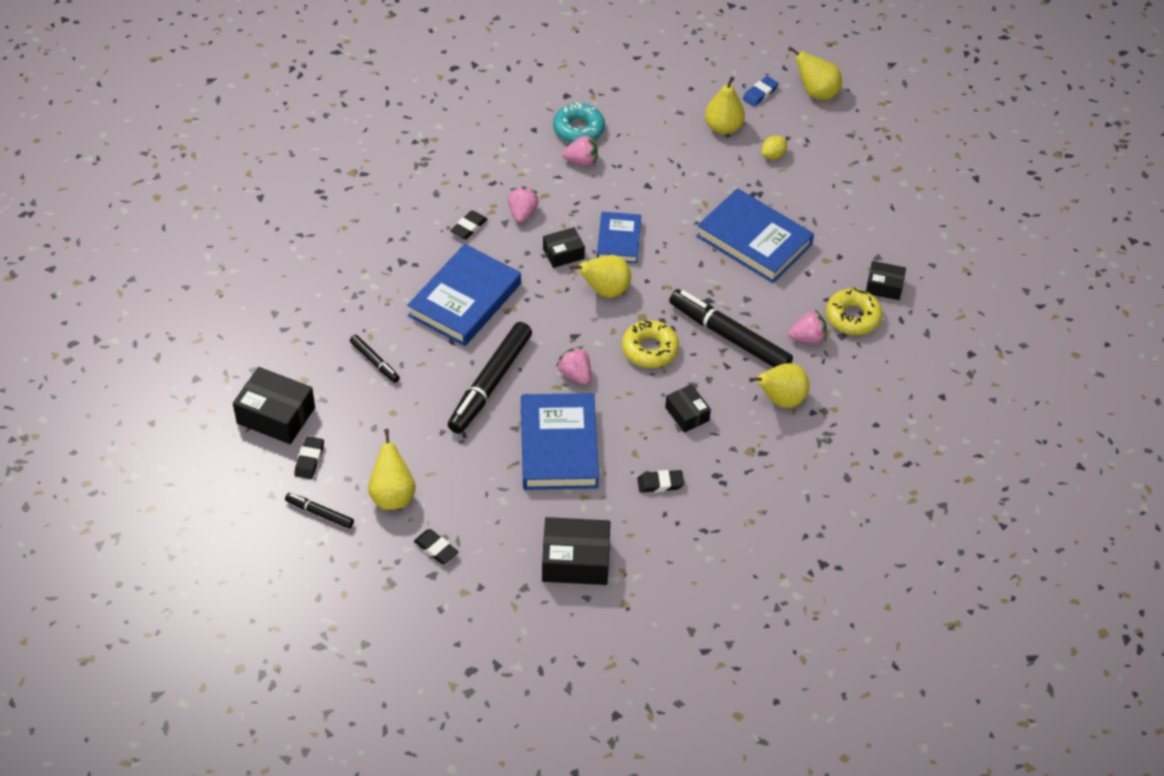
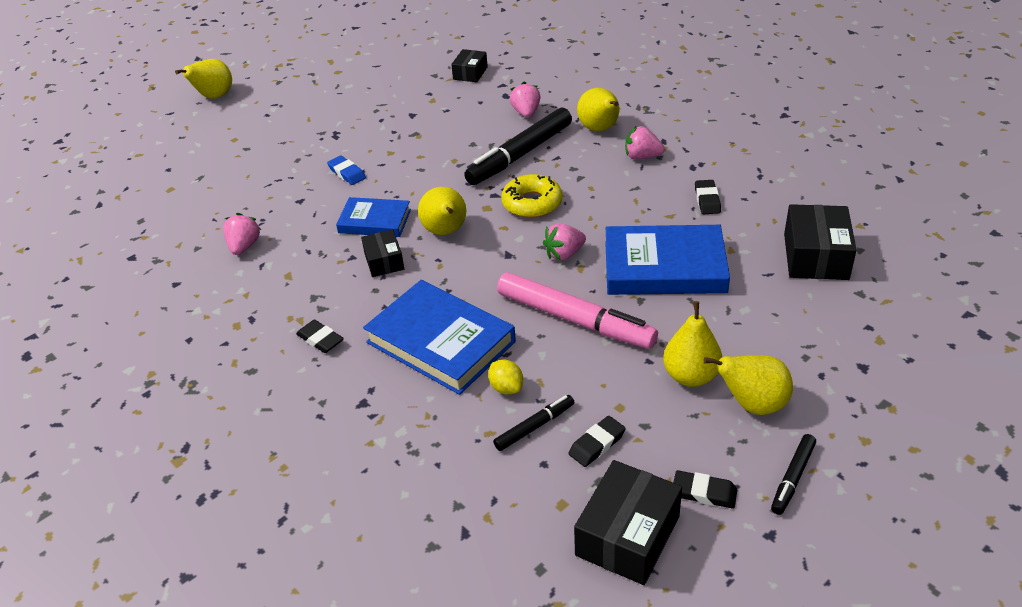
camera: 80 degrees left, 10 degrees down
(436, 549) = (824, 364): black eraser -> black eraser (597, 444)
(490, 383) = (575, 320): black marker -> pink marker
(522, 213) = (311, 293): pink strawberry -> pink strawberry (642, 157)
(578, 129) = (192, 248): turquoise donut -> none
(687, 414) = (618, 182): black box -> none
(723, 127) = (236, 150): yellow pear -> yellow pear (691, 376)
(754, 240) = (397, 137): blue book -> none
(760, 93) = (198, 127): blue eraser -> blue eraser (347, 173)
(773, 155) = (287, 123): yellow lemon -> yellow lemon (506, 388)
(852, 317) = (503, 89): yellow donut -> none

